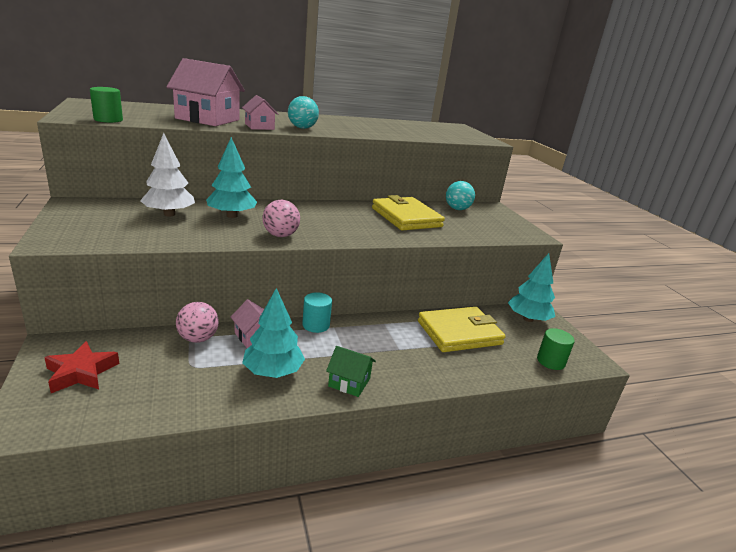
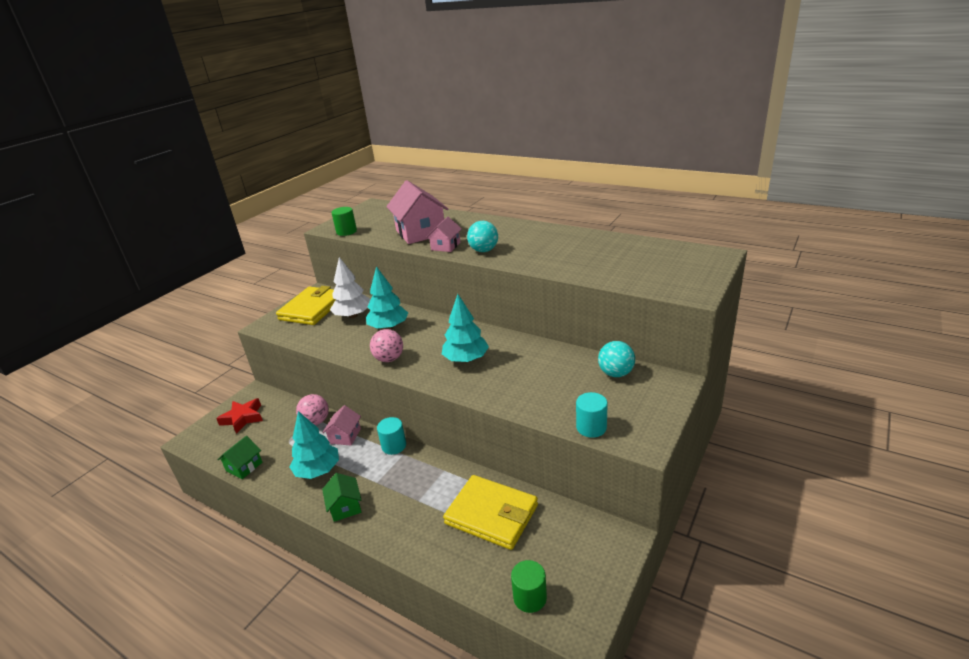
camera: 55 degrees right, 5 degrees up
(172, 410) = (244, 466): none -> green house
(406, 217) = (531, 369): yellow wallet -> yellow wallet (312, 309)
(498, 236) = (591, 427): none -> turquoise cylinder
(528, 319) = (591, 541): turquoise tree -> turquoise tree (466, 359)

